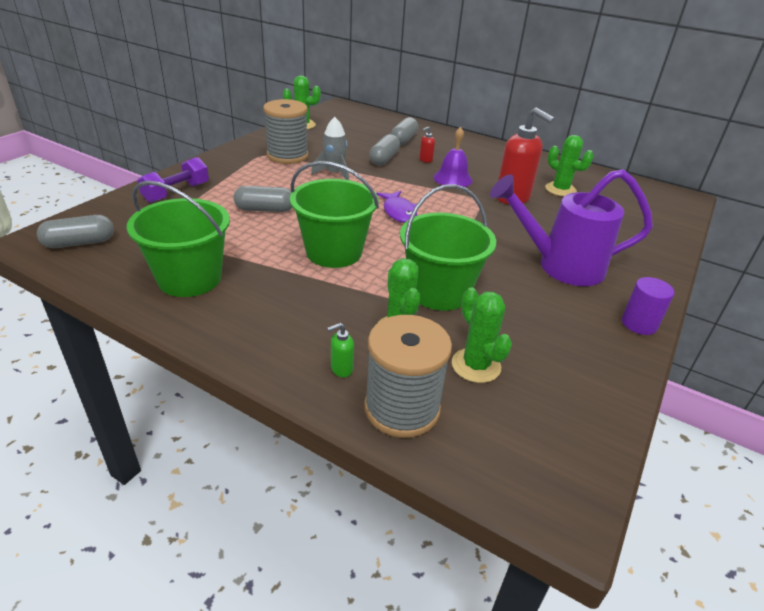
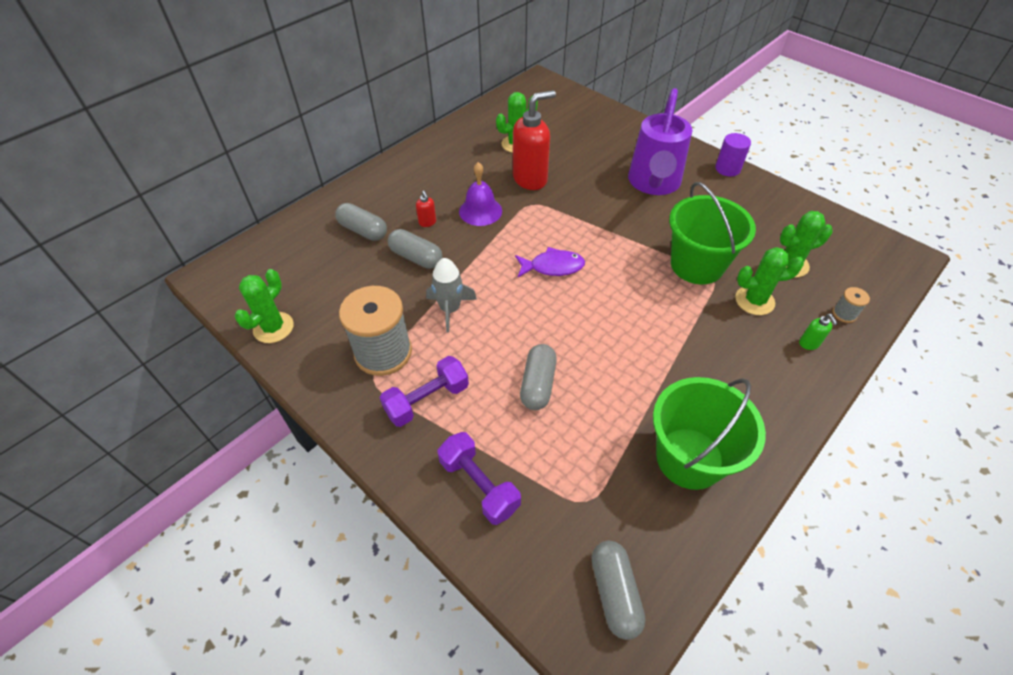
camera: 75 degrees left, 15 degrees up
(247, 172) = (427, 400): none -> purple dumbbell
(334, 252) = (633, 329): green bucket -> none
(402, 408) = (844, 314): grey spool -> grey spool, size x0.42

